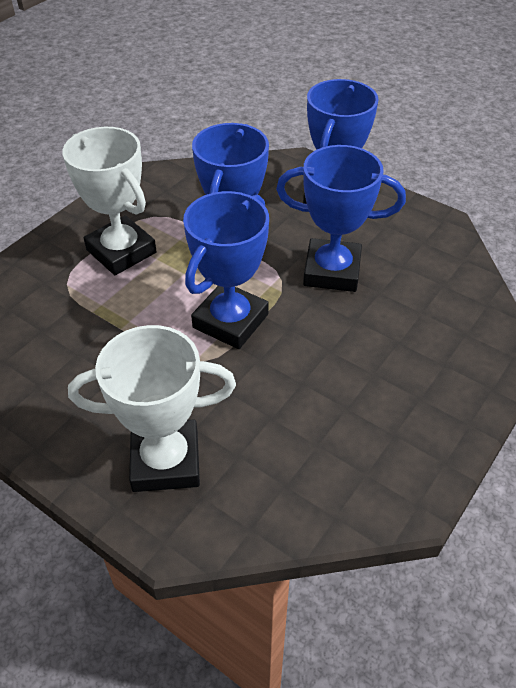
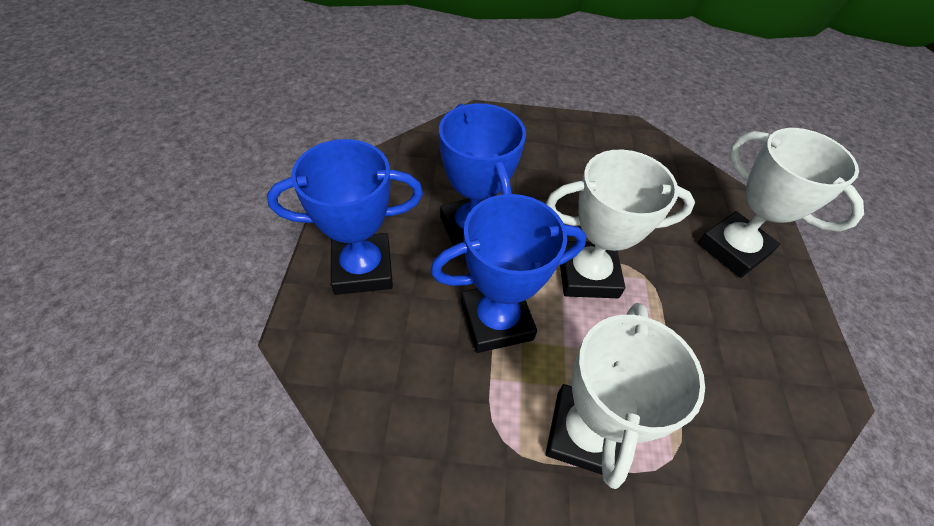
camera: 125 degrees left, 5 degrees up
(230, 321) = (587, 274): blue trophy -> white trophy

